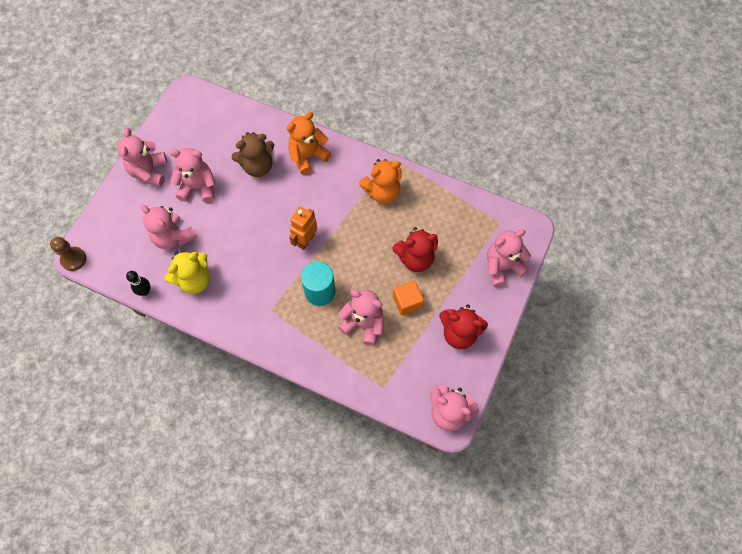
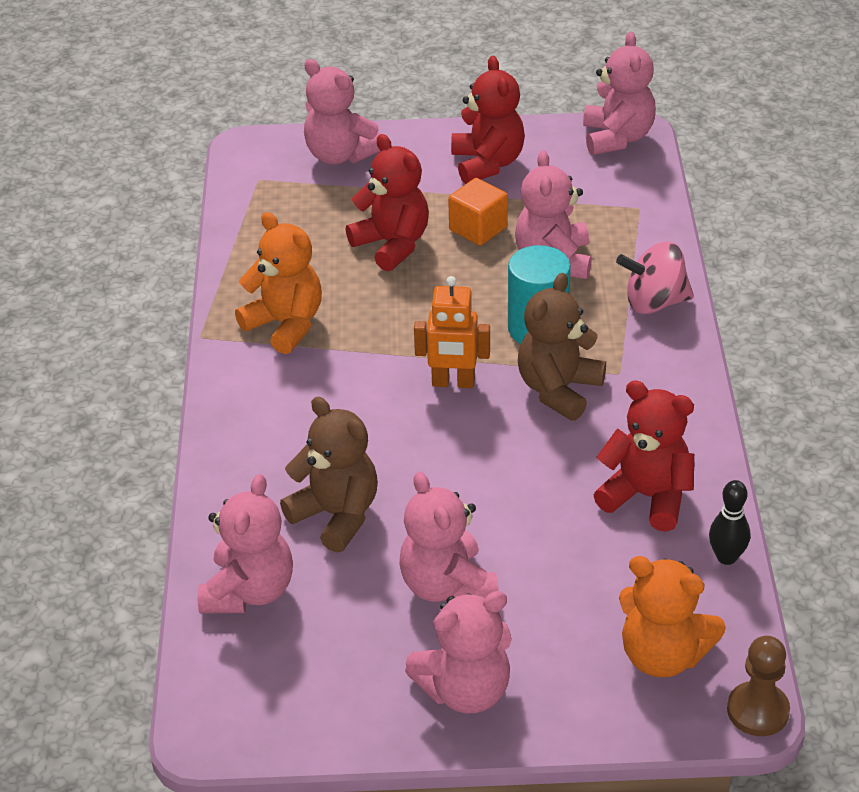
camera: 115 degrees left, 25 degrees down
(173, 237) = (585, 570): pink teddy bear -> pink teddy bear (249, 591)
(194, 280) = (647, 497): yellow teddy bear -> red teddy bear
(275, 279) = (558, 390): none -> brown teddy bear
(307, 352) = (654, 302): none -> pink spinning top
(308, 156) = (266, 451): orange teddy bear -> orange teddy bear (663, 655)

